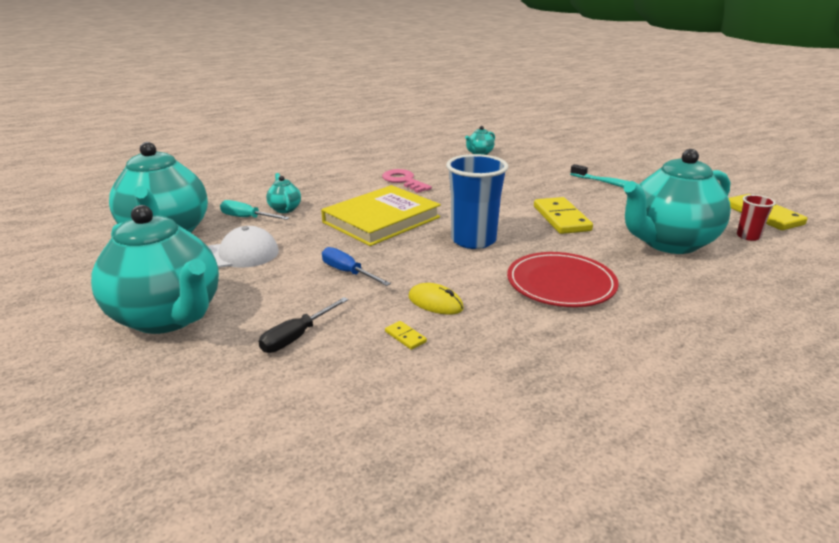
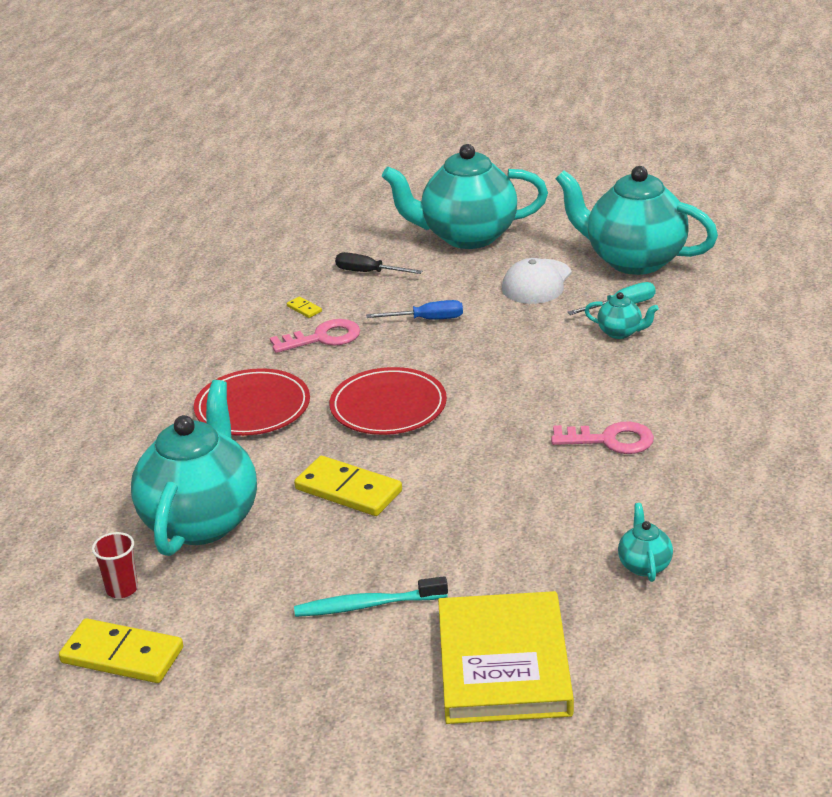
camera: 135 degrees right, 5 degrees up
(297, 337) = (368, 272): black screwdriver -> black screwdriver turned 60 degrees counterclockwise
(381, 220) = (511, 376): yellow book -> yellow book (503, 664)
(405, 337) = (304, 309): yellow domino -> yellow domino turned 45 degrees clockwise
(435, 303) = (323, 338): yellow mouse -> pink key
(473, 240) = (388, 406): blue cup -> red plate

